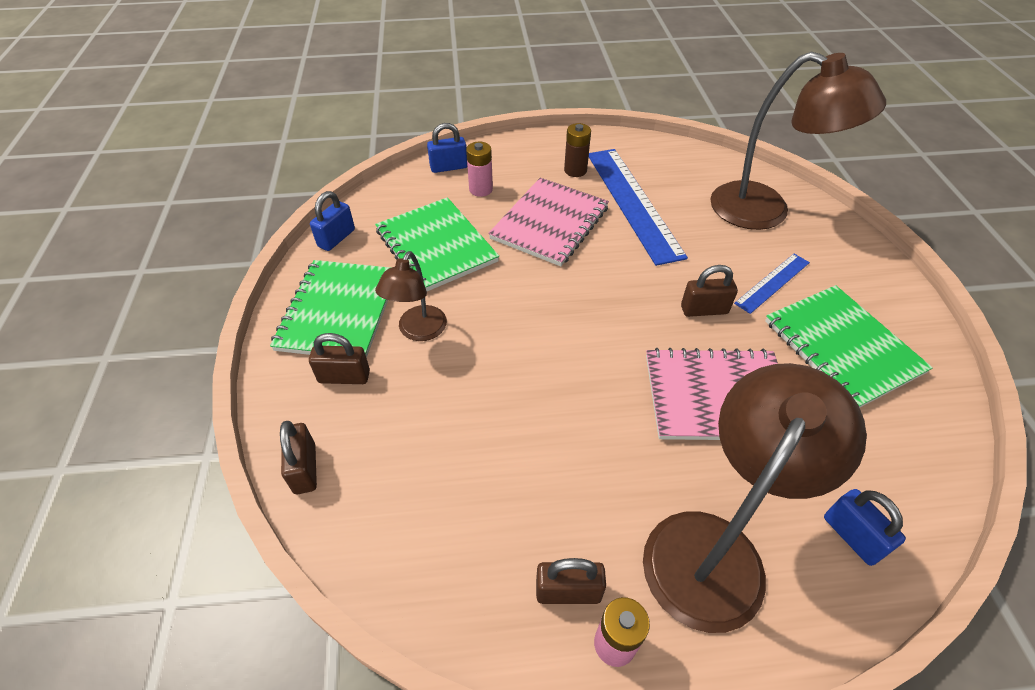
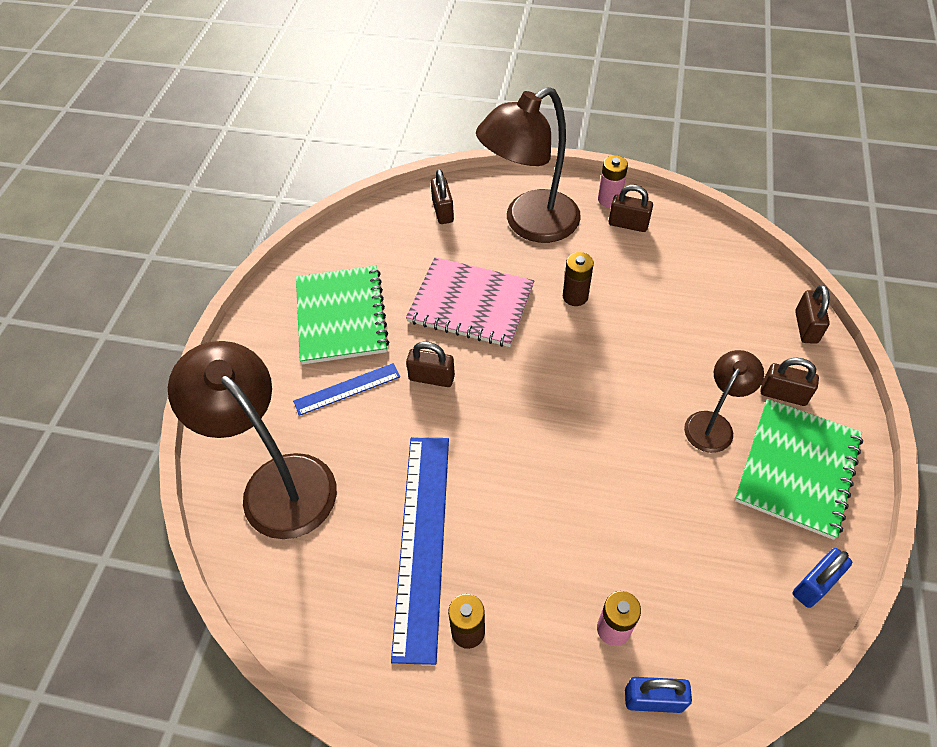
camera: 160 degrees left, 5 degrees up
(436, 246) = (686, 535): green notebook -> none
(550, 223) = (539, 535): pink notebook -> none
(600, 439) = (575, 296): none -> brown battery
(852, 536) = (442, 211): blue padlock -> brown padlock

